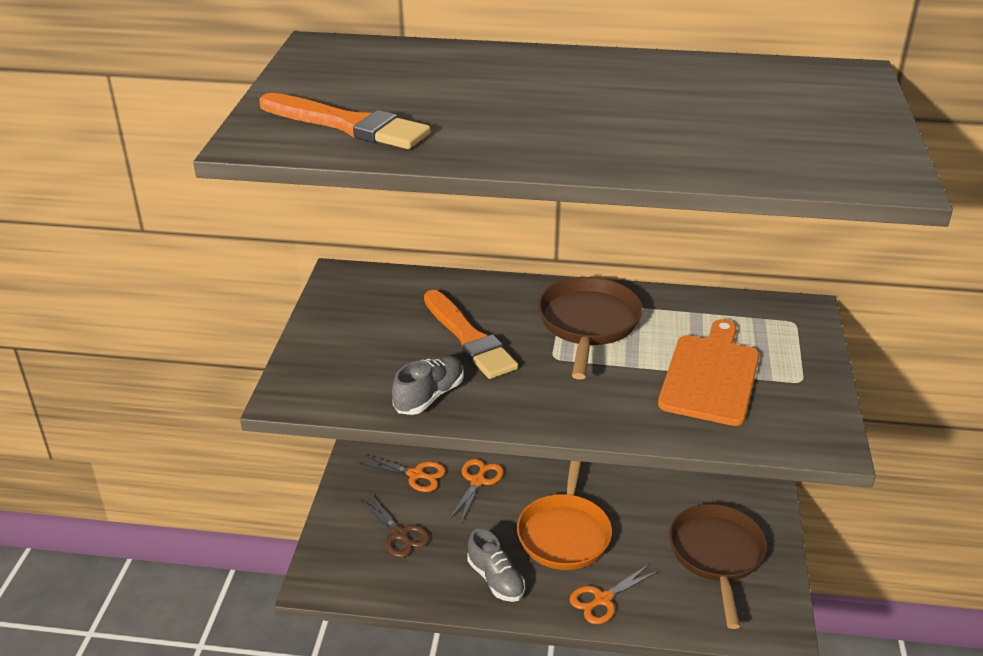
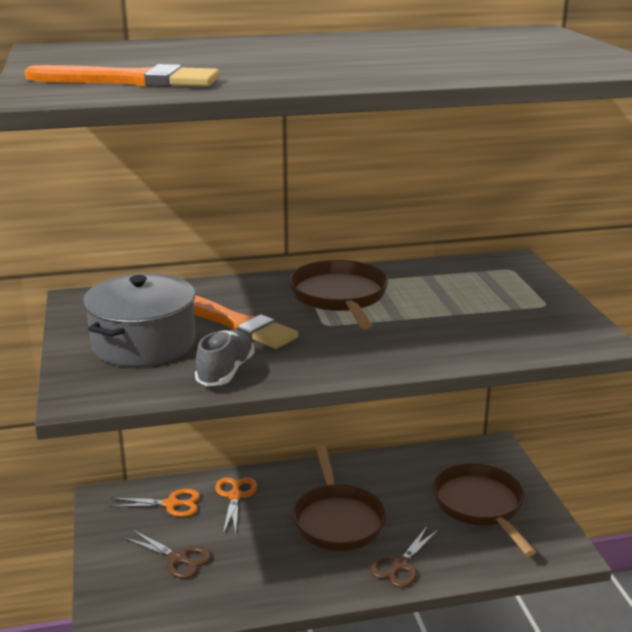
camera: 20 degrees left, 10 degrees down
(372, 344) = (143, 343): none -> grey pot
(495, 579) = (292, 574): grey shoe -> none
(564, 532) = (337, 519): orange pan -> brown pan
(603, 599) = (400, 565): orange scissors -> brown scissors
(710, 376) = (470, 314): orange cutting board -> none

